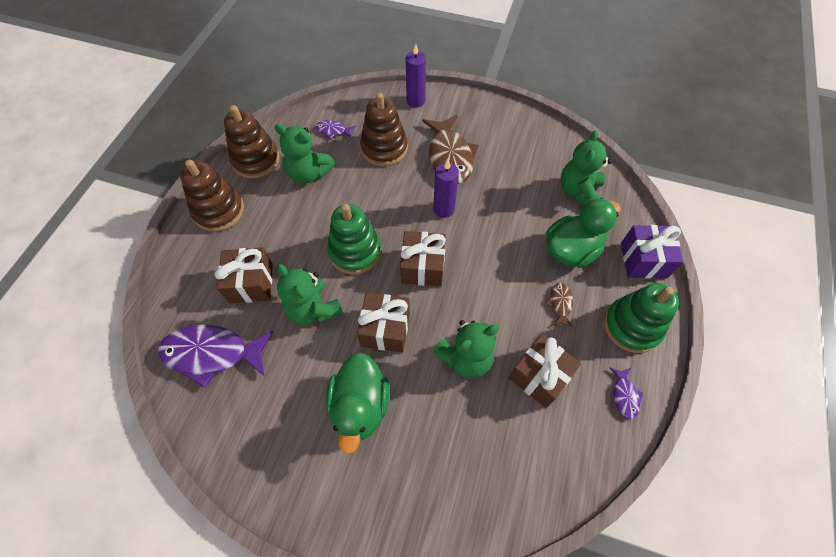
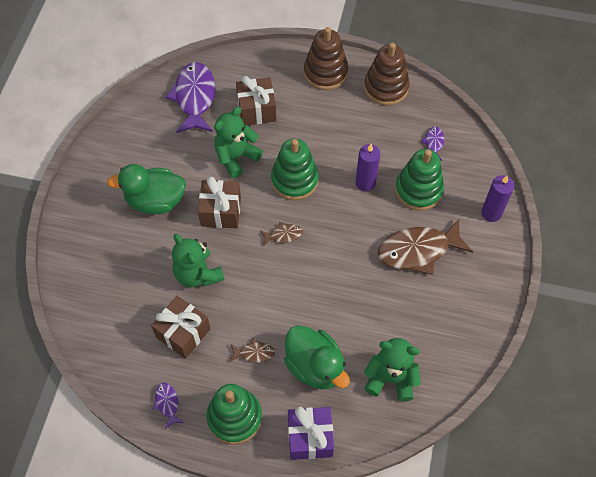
camera: 85 degrees right, 0 degrees up
(309, 173) = (377, 131): green teddy bear -> none
(384, 148) = (418, 190): brown stacking toy -> green stacking toy
(422, 267) = (283, 235): brown gift -> brown fish
(443, 209) = (350, 248): purple candle -> purple candle (365, 183)
(624, 395) = (167, 403): purple fish -> purple fish turned 75 degrees clockwise

